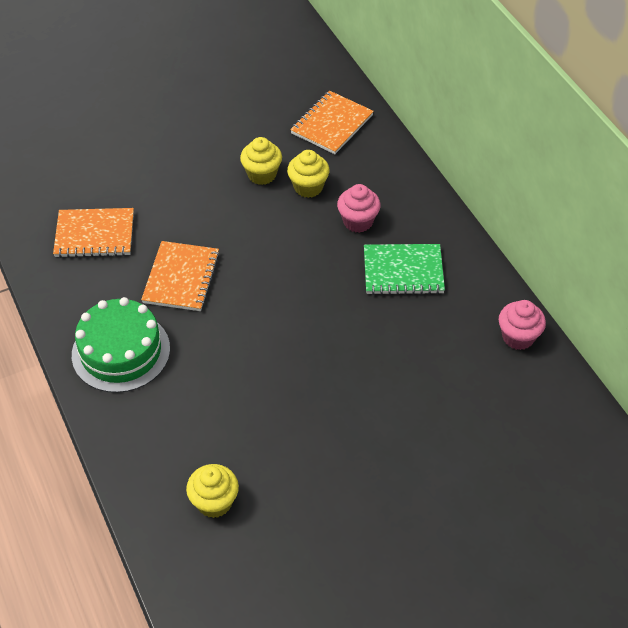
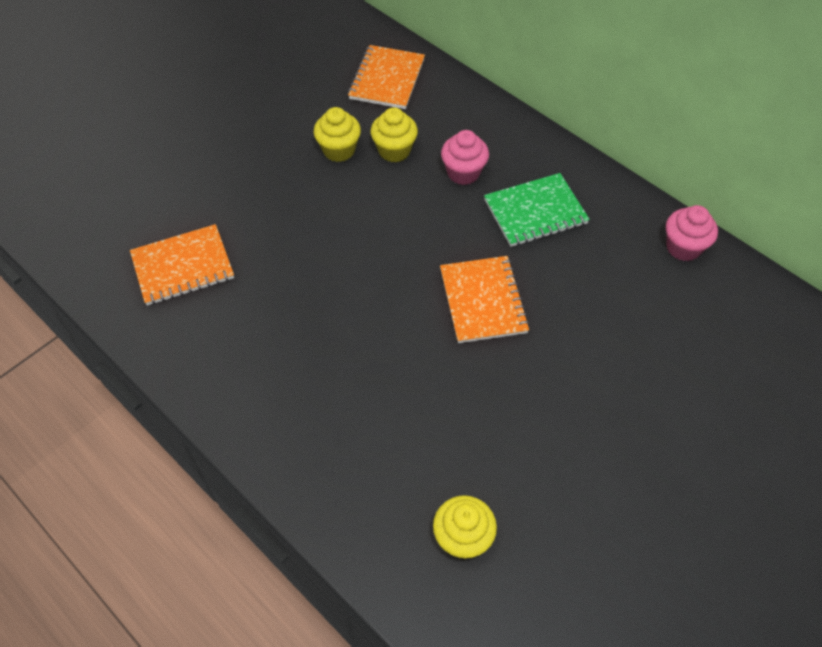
camera: 20 degrees left, 5 degrees up
(121, 351) = (273, 393): green cake -> none
(181, 278) = (304, 287): orange notebook -> orange notebook (483, 301)

